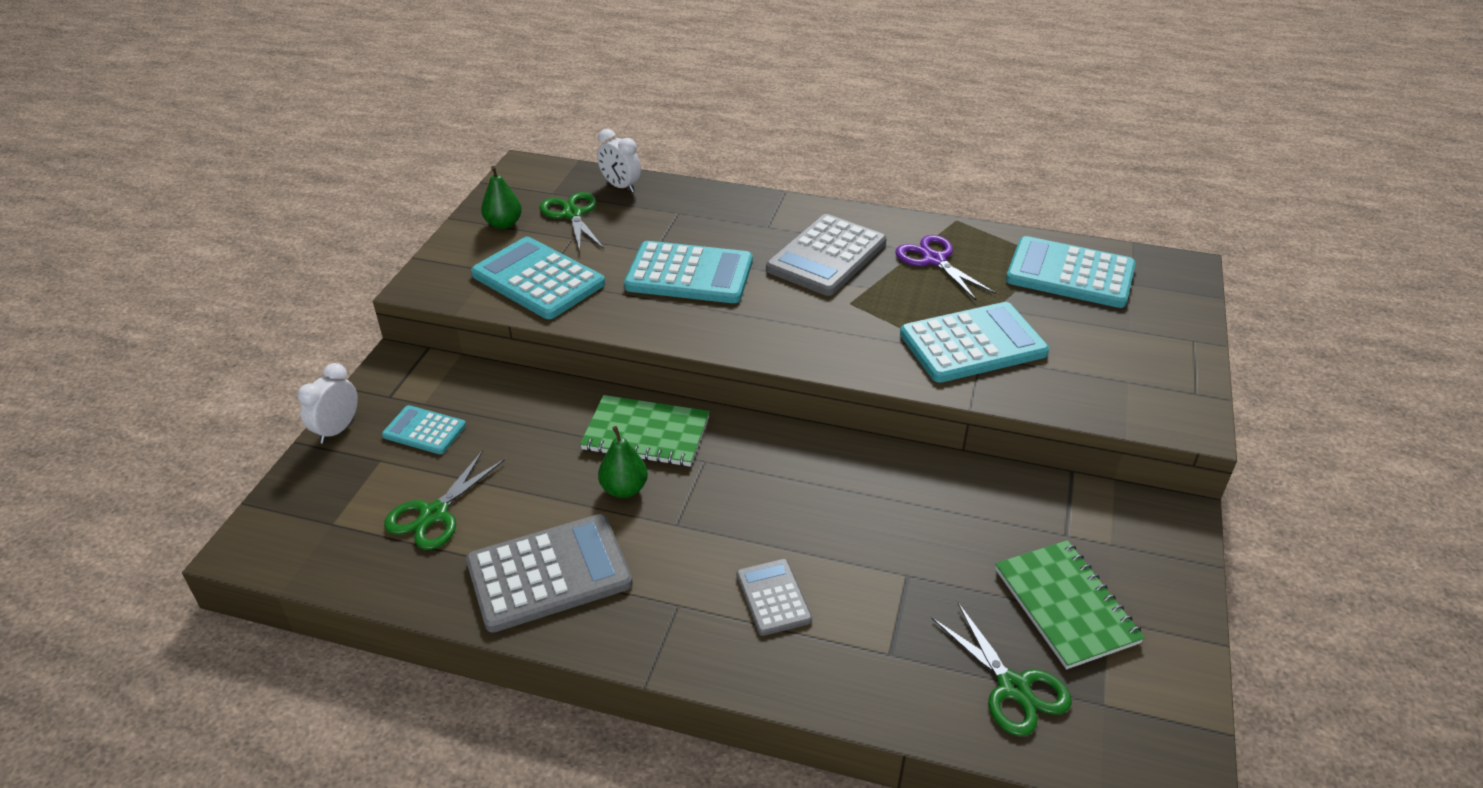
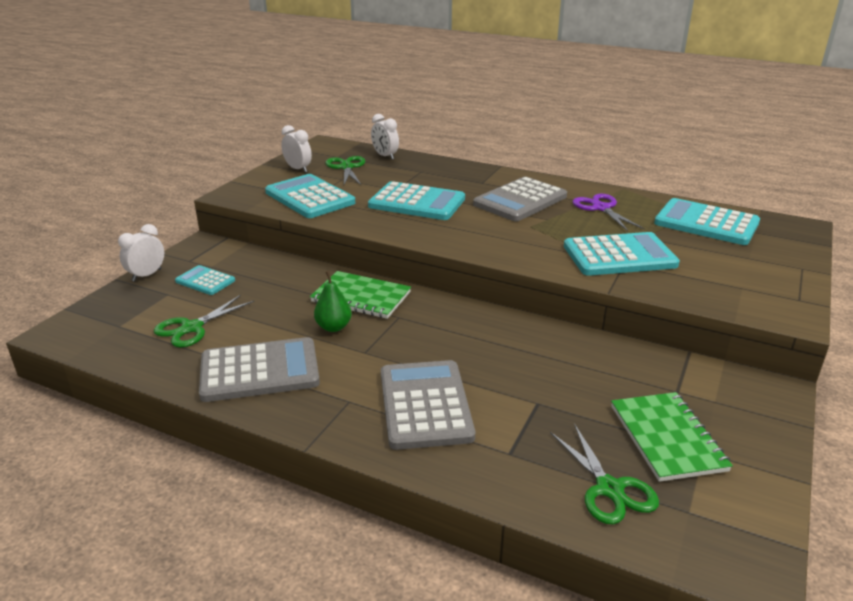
camera: 10 degrees right, 10 degrees down
(503, 224) = (298, 169): green pear -> white clock
(773, 597) = (425, 405): grey calculator -> grey calculator, size x1.84

